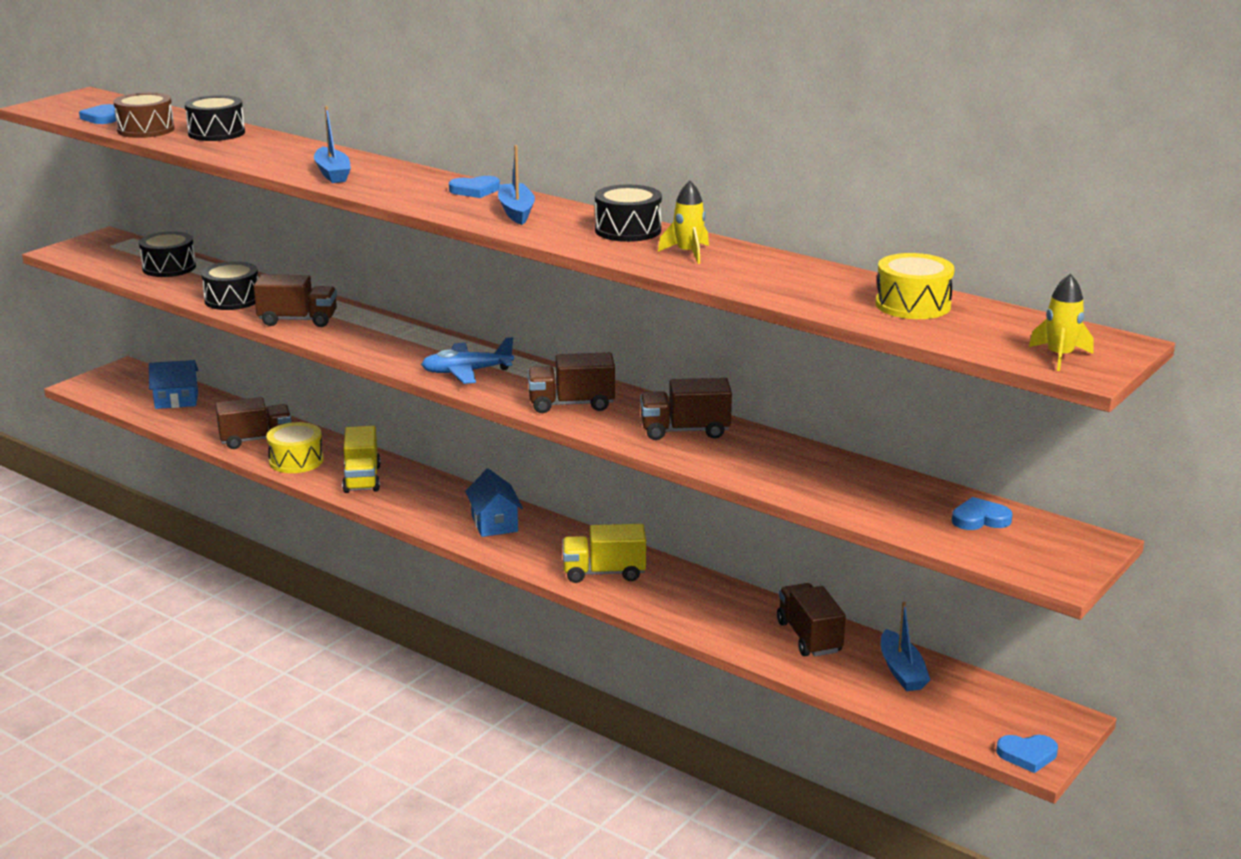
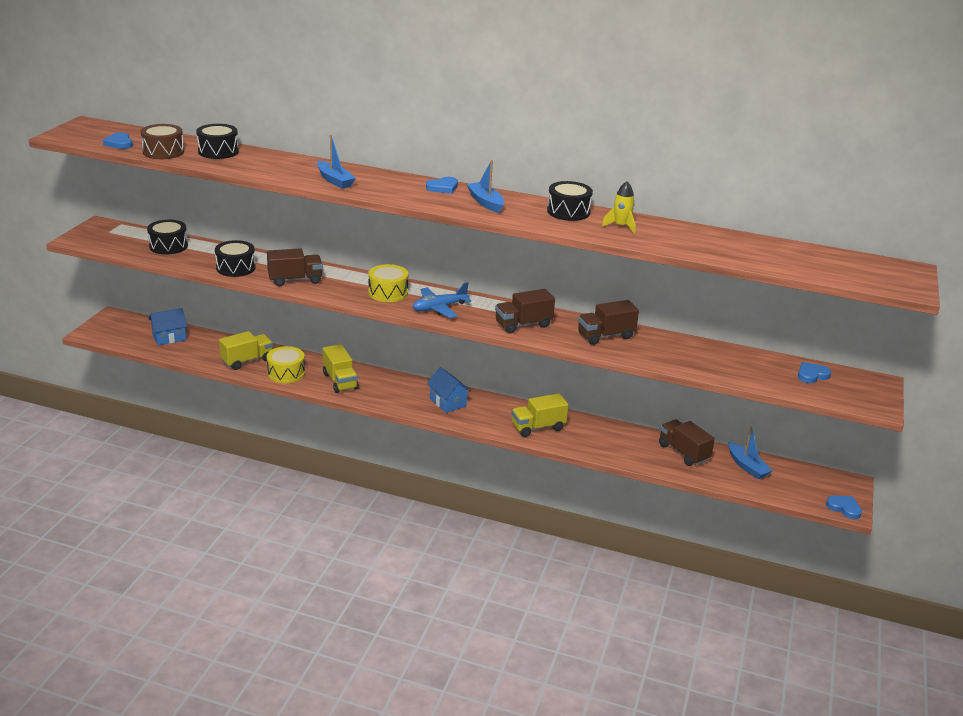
camera: 20 degrees left, 5 degrees up
(256, 439) = (247, 361): brown truck -> yellow truck
(912, 305) = (781, 253): yellow drum -> yellow drum (388, 293)
(1027, 755) = (844, 508): blue heart -> blue heart turned 120 degrees counterclockwise
(1060, 356) = (890, 281): yellow rocket -> none

